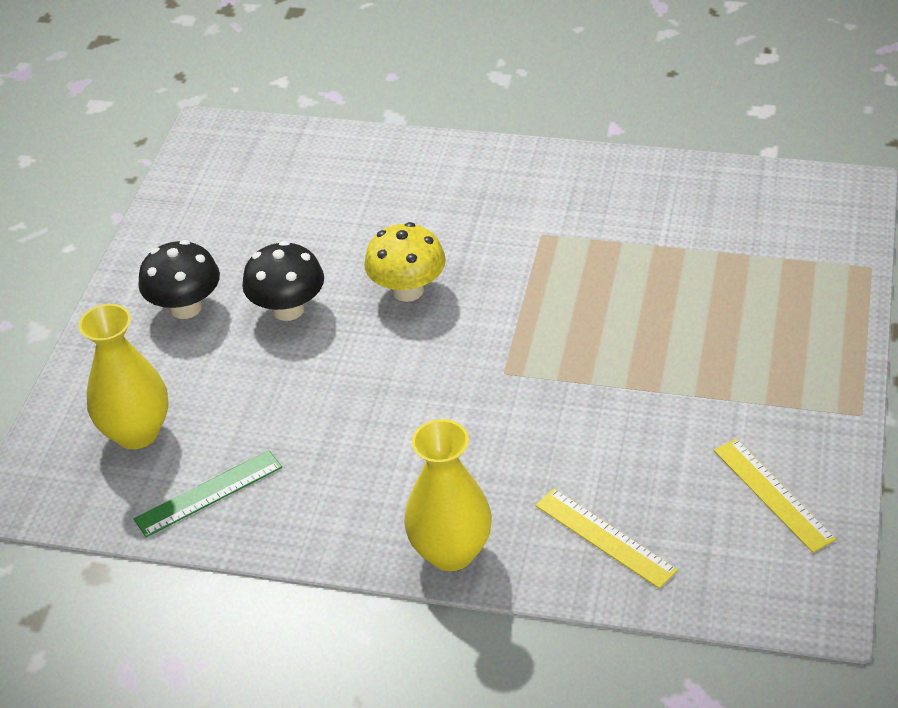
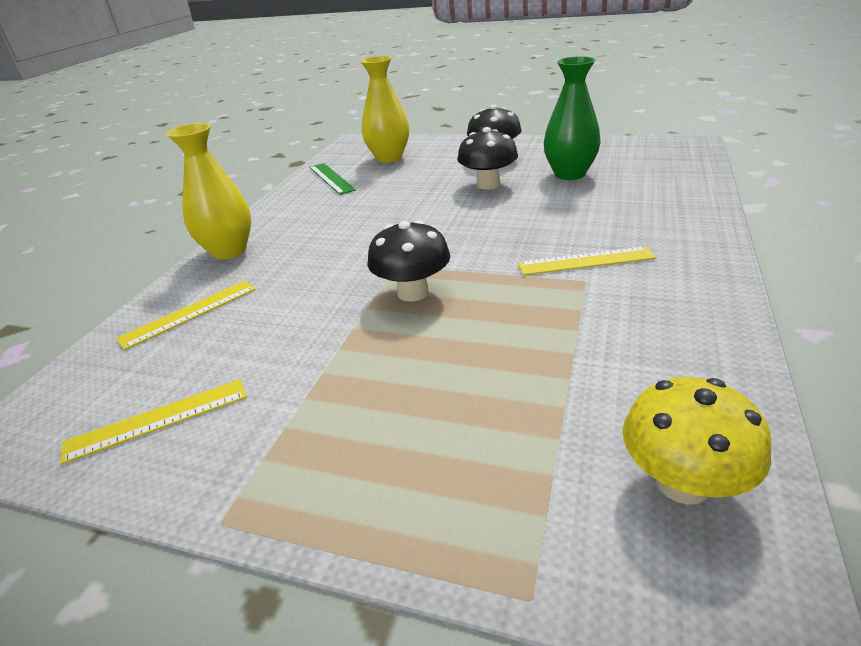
camera: 95 degrees right, 10 degrees down
(275, 236) = (570, 174): none -> green vase
(408, 290) = (504, 222): yellow mushroom -> yellow mushroom (682, 483)
(505, 232) = (585, 261): none -> yellow ruler
(561, 351) = (413, 292): none -> black mushroom

